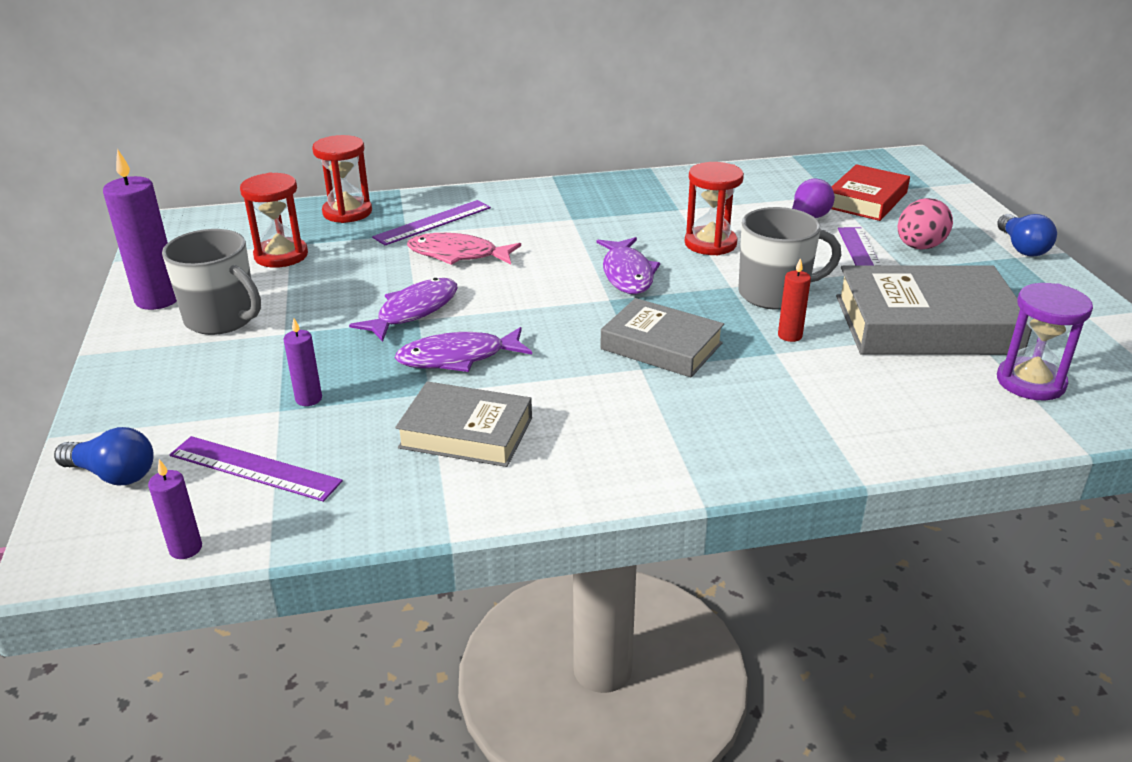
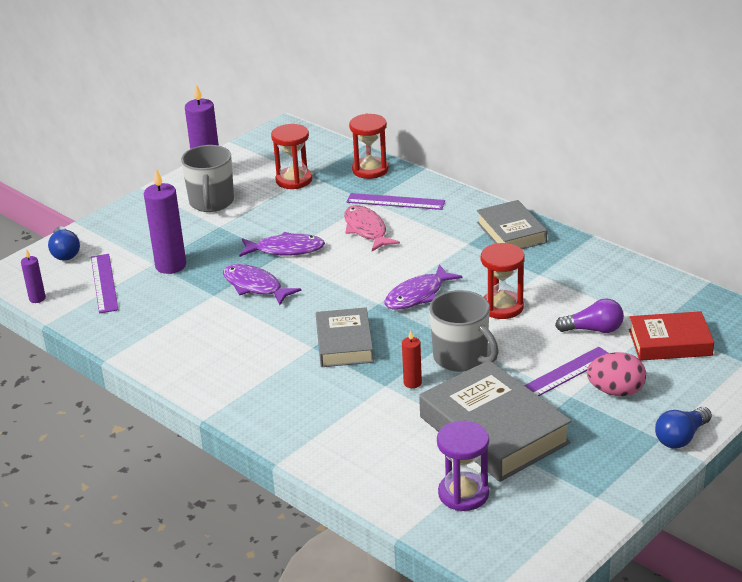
camera: 55 degrees right, 0 degrees up
(308, 399) = (171, 266): purple candle -> purple candle, size x1.94
(466, 433) = (190, 323): grey book -> grey book (511, 232)

